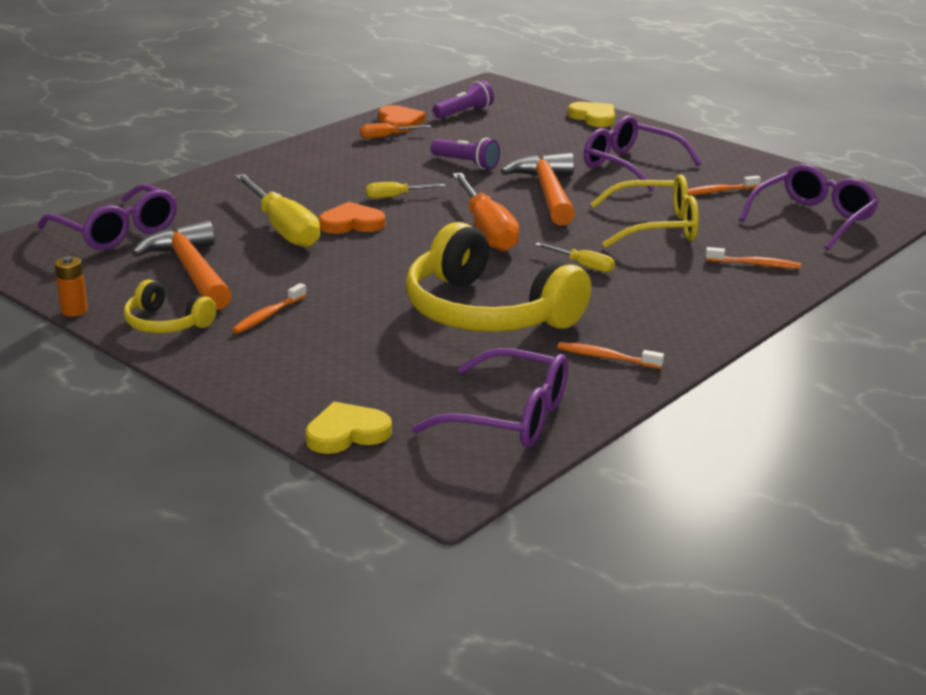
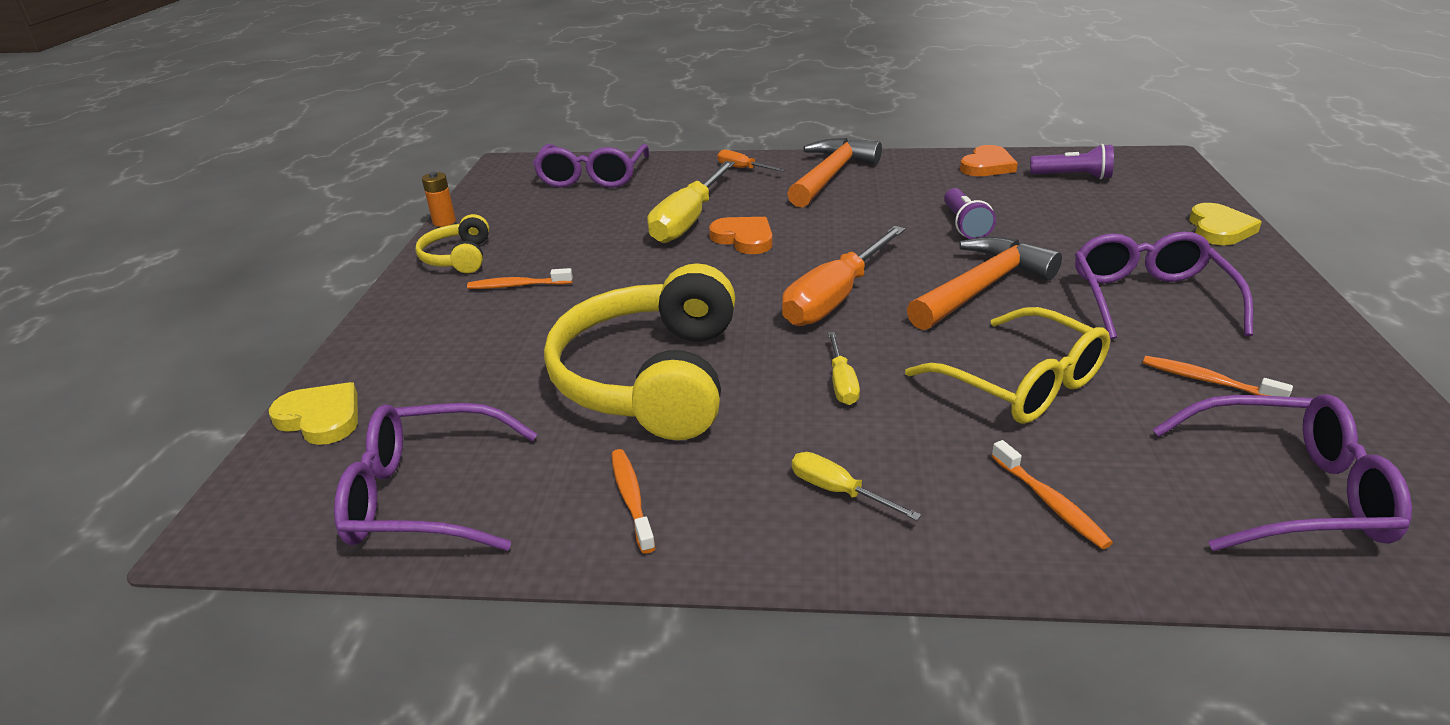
camera: 55 degrees right, 5 degrees up
(191, 271) = (561, 226): orange hammer -> orange hammer (830, 176)
(386, 137) = (946, 174): orange screwdriver -> orange screwdriver (743, 169)
(395, 197) = (831, 230): yellow screwdriver -> yellow screwdriver (838, 491)
(510, 417) = (425, 496): purple glasses -> purple glasses turned 105 degrees clockwise

